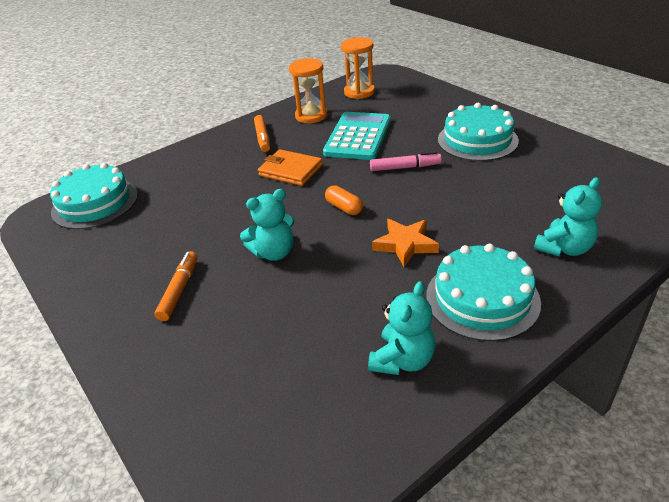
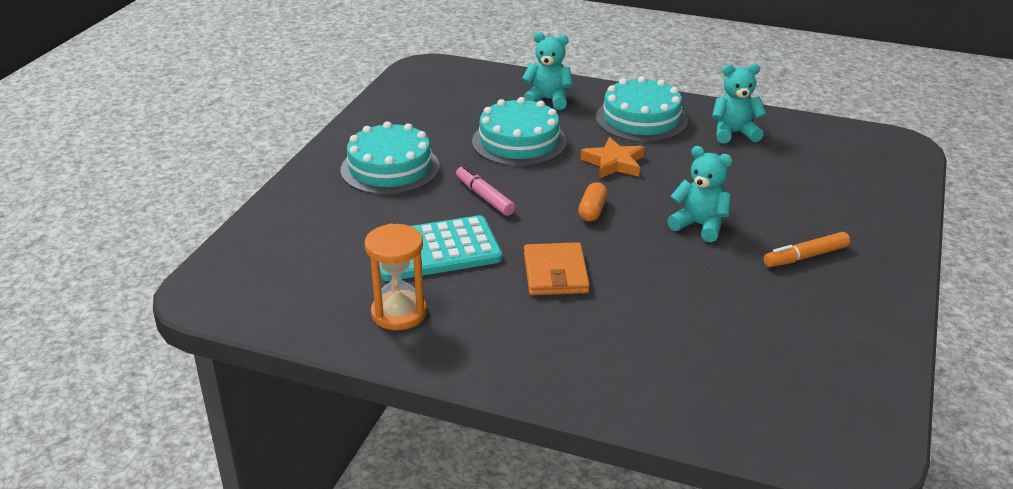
camera: 125 degrees left, 5 degrees down
(95, 203) = (779, 413): turquoise cake -> turquoise cake (519, 141)
(262, 138) = (495, 333): orange marker -> none
(359, 92) = (291, 294): orange hourglass -> none

